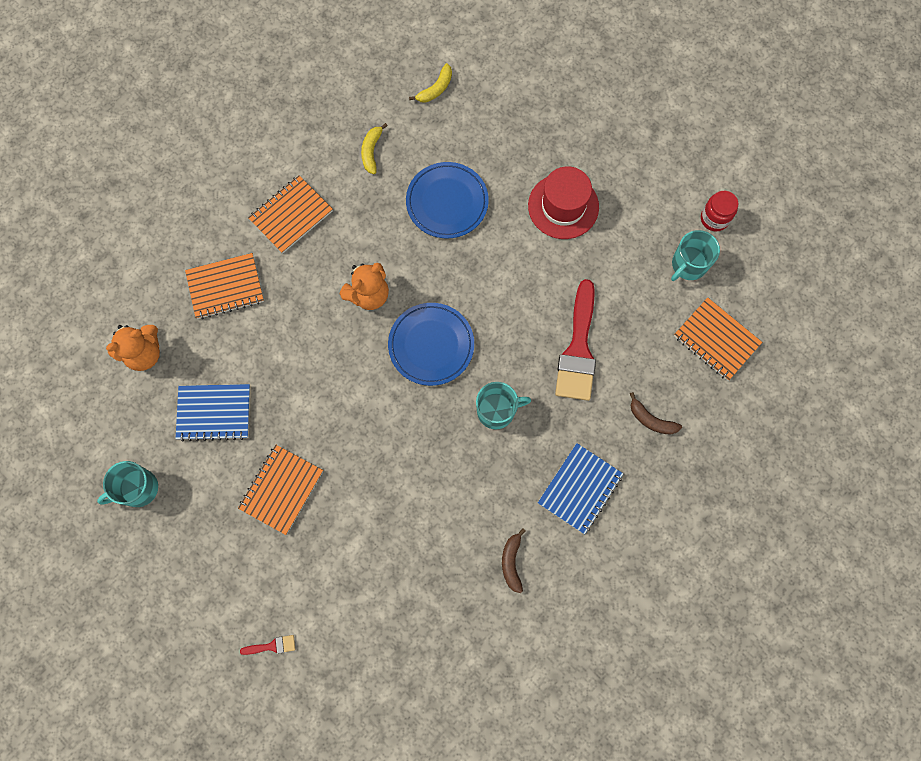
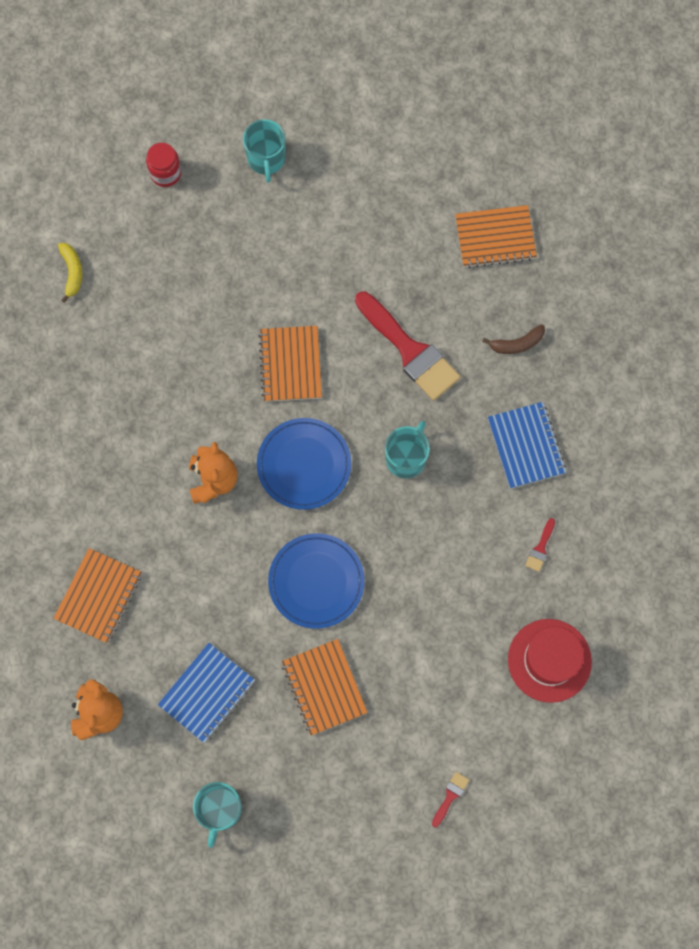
camera: 50 degrees left, 0 degrees up
(291, 215) = (81, 488): orange notebook -> orange notebook (290, 365)
(371, 151) = (82, 373): yellow banana -> none
(447, 202) = (187, 348): blue plate -> blue plate (316, 581)
(511, 562) = (540, 548): brown banana -> red brush
(563, 206) = (276, 258): red hat -> red hat (549, 660)
(688, 265) = (414, 204): turquoise mug -> turquoise mug (266, 159)
(714, 218) = (393, 150): red jar -> red jar (165, 173)

